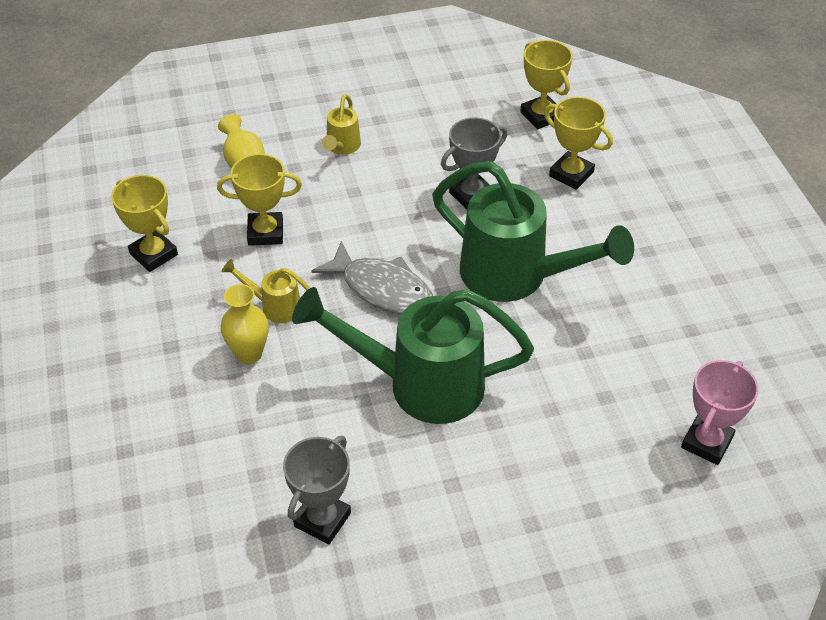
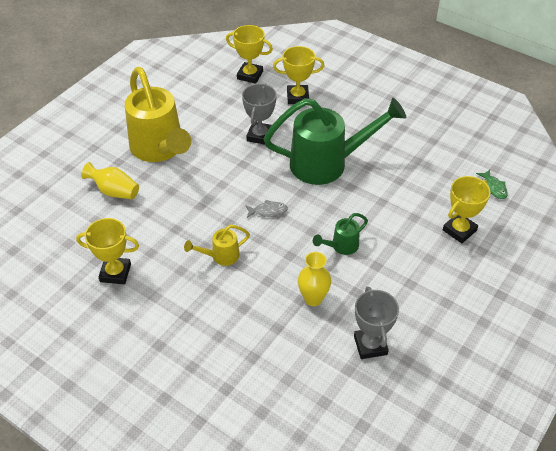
camera: 40 degrees left, 0 degrees up
(249, 354) = (235, 290): yellow vase -> yellow vase (313, 298)
(265, 232) = (169, 221): yellow trophy -> yellow trophy (459, 230)
(341, 147) = (160, 150): yellow watering can -> yellow watering can, size x2.25
(382, 289) = (268, 211): grey fish -> grey fish, size x0.49
(419, 384) = (341, 246): green watering can -> green watering can, size x0.45
(706, 442) = (494, 187): pink trophy -> green fish

